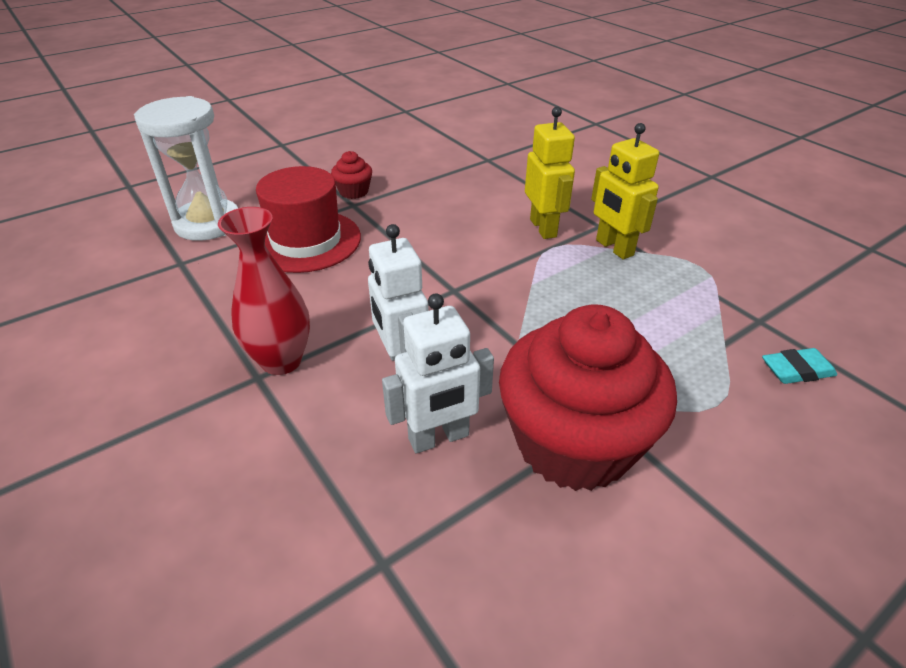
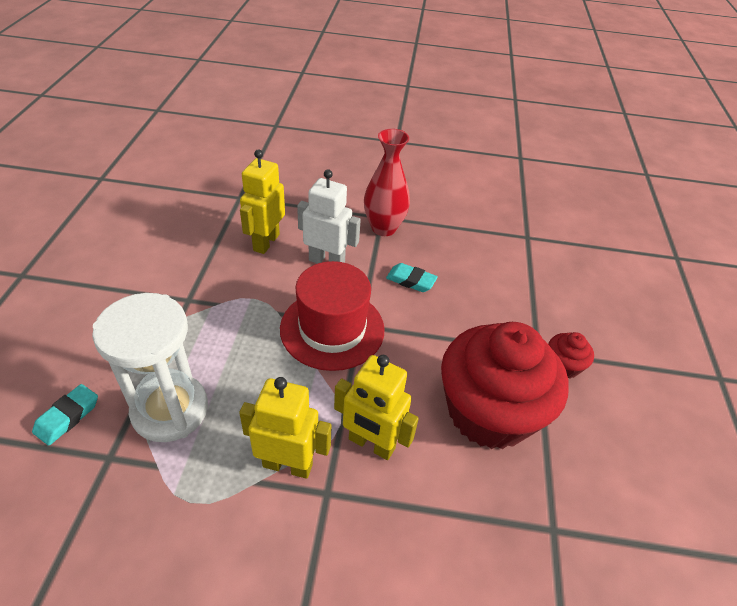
camera: 130 degrees right, 5 degrees up
(208, 223) = (574, 267): white hourglass -> white hourglass (170, 410)
(306, 241) = (501, 296): red hat -> red hat (332, 329)
(353, 294) = (411, 280): none -> turquoise eraser
(439, 438) = (266, 242): white robot -> yellow robot
(574, 443) = (197, 277): red cupcake -> red cupcake (489, 412)

